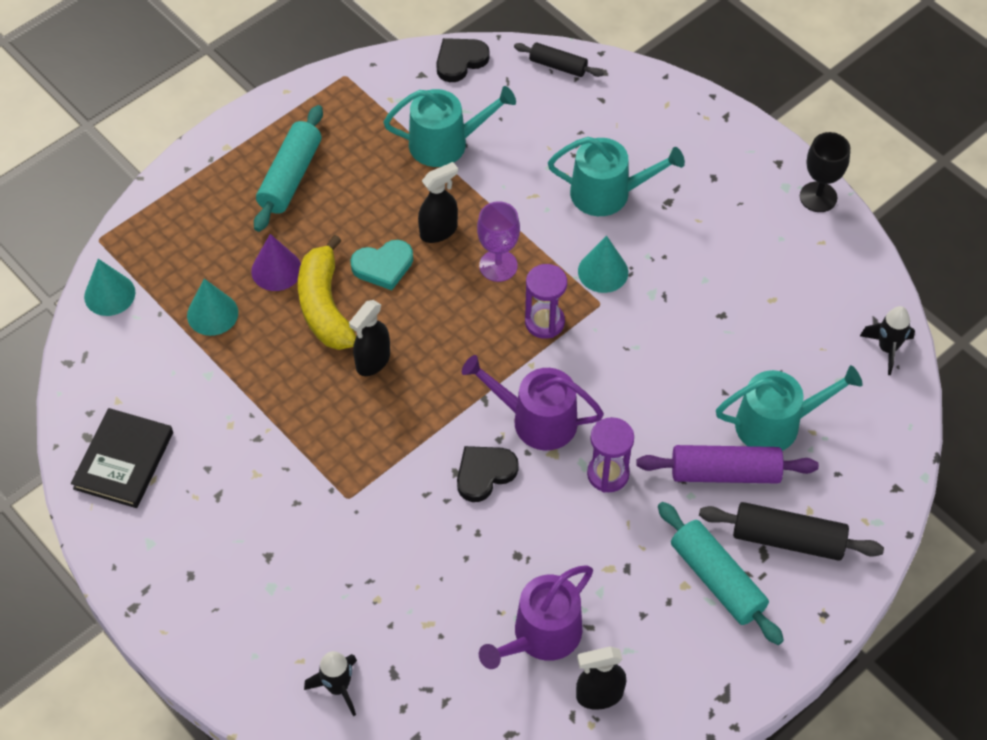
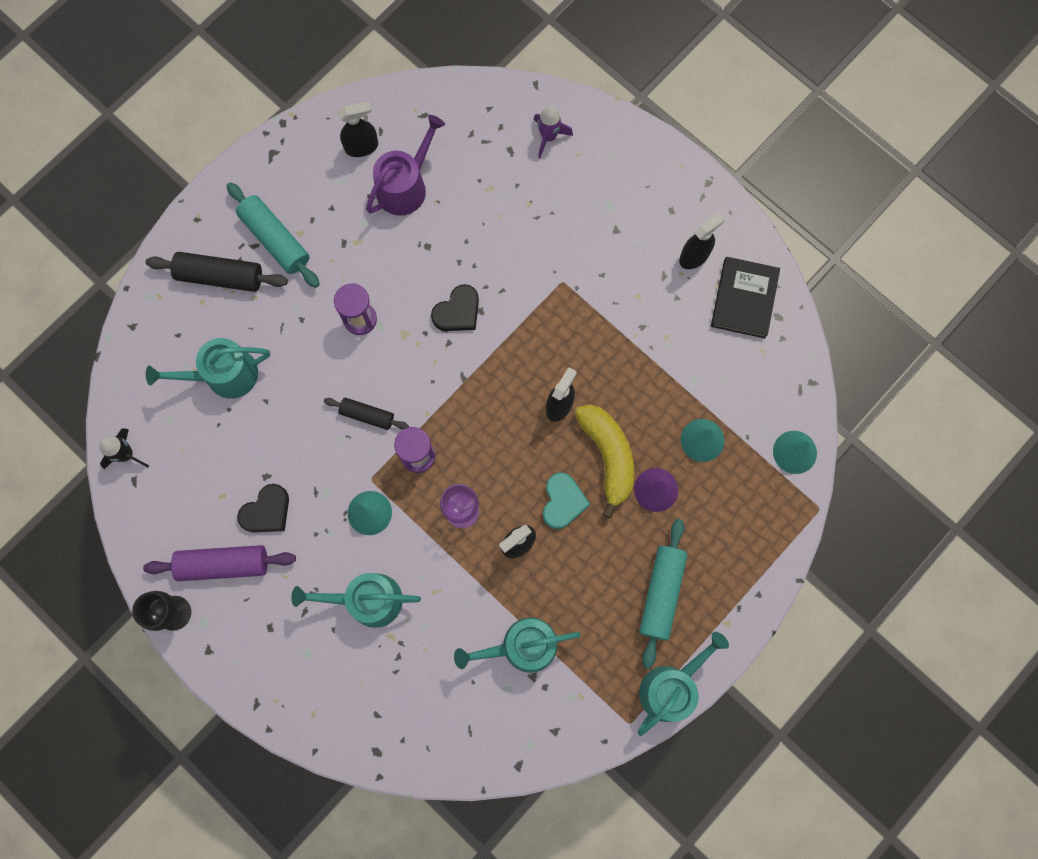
camera: 175 degrees right, 20 degrees up
(174, 515) = (694, 256): none -> black spray bottle
(296, 100) = (671, 687): none -> turquoise watering can
(338, 687) = (548, 137): black rocket -> purple rocket
(383, 266) = (563, 501): turquoise heart -> turquoise heart turned 120 degrees clockwise
(460, 61) = (518, 753): black heart -> black heart (267, 511)
(536, 420) = (419, 362): purple watering can -> none
(558, 66) = (421, 755): black rolling pin -> black rolling pin (367, 415)
(725, 472) = (267, 328): purple rolling pin -> purple rolling pin (223, 564)

